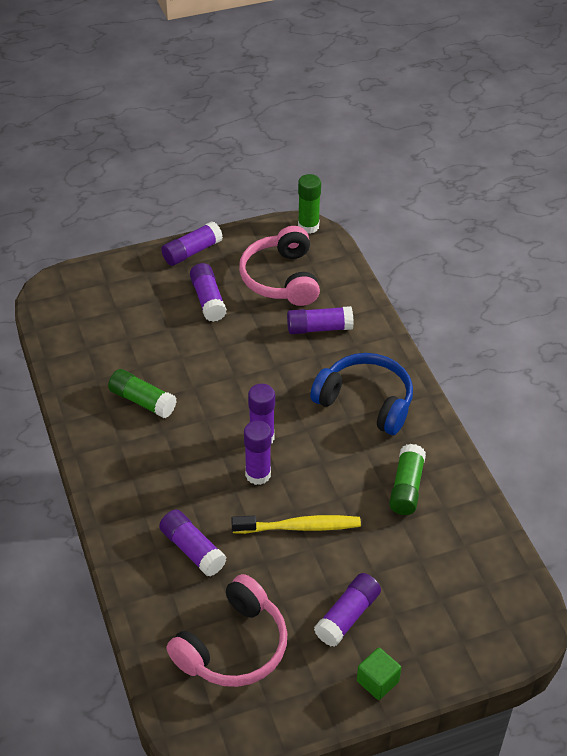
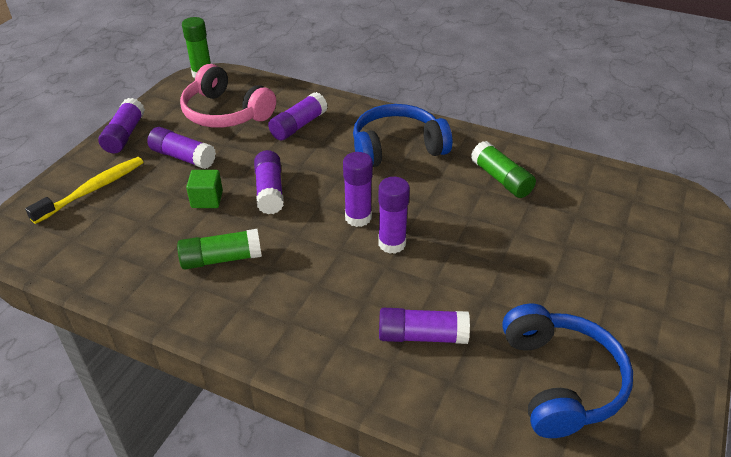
camera: 45 degrees left, 5 degrees down
(233, 647) = (560, 381): pink headphones -> blue headphones
(299, 527) = (474, 255): yellow toothbrush -> yellow toothbrush (92, 190)
(347, 616) = (595, 287): purple glue stick -> purple glue stick (270, 191)
(377, 681) = (679, 313): green cube -> green cube (207, 199)

